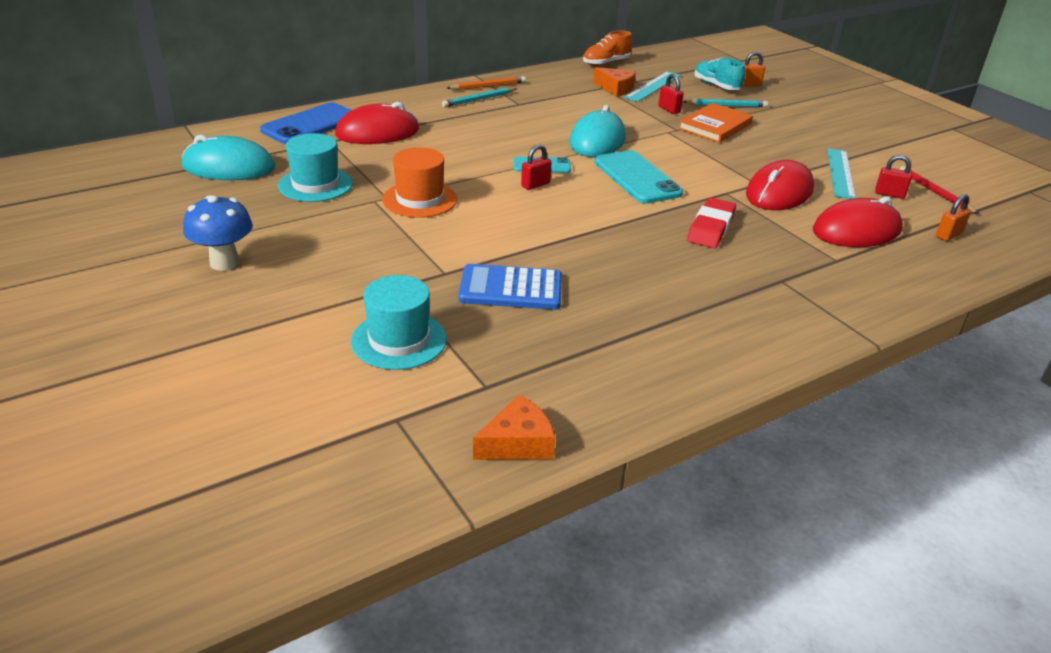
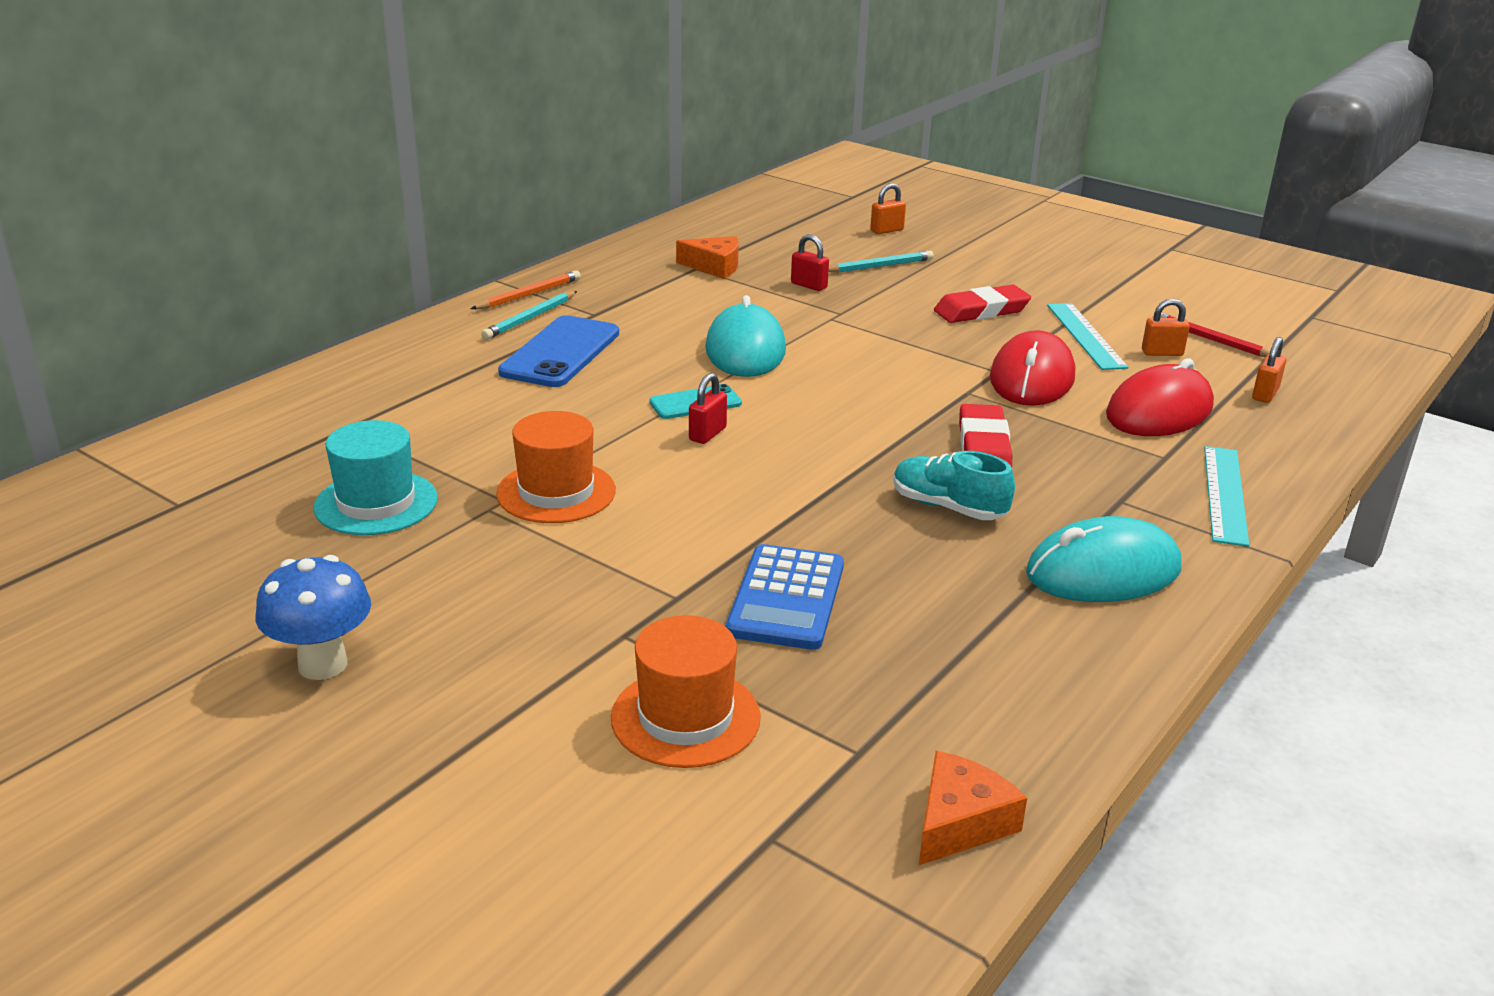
camera: 20 degrees left, 5 degrees down
(229, 167) = (209, 504): turquoise mouse -> turquoise mouse (1103, 571)
(310, 124) = (294, 406): blue phone -> blue phone (561, 353)
(377, 132) = (413, 399): red mouse -> none
(399, 340) = (685, 717): turquoise hat -> orange hat
(511, 289) = (786, 598): blue calculator -> blue calculator turned 60 degrees counterclockwise
(606, 63) = (673, 230): orange shoe -> none
(637, 177) = (838, 394): turquoise phone -> none
(653, 86) = (762, 254): turquoise ruler -> turquoise ruler (1224, 494)
(715, 126) = (885, 299): orange book -> none
(716, 86) = (846, 240): turquoise shoe -> turquoise shoe (948, 507)
(776, 144) = (981, 311): none -> red eraser
(889, 194) = (1162, 353): red padlock -> orange padlock

